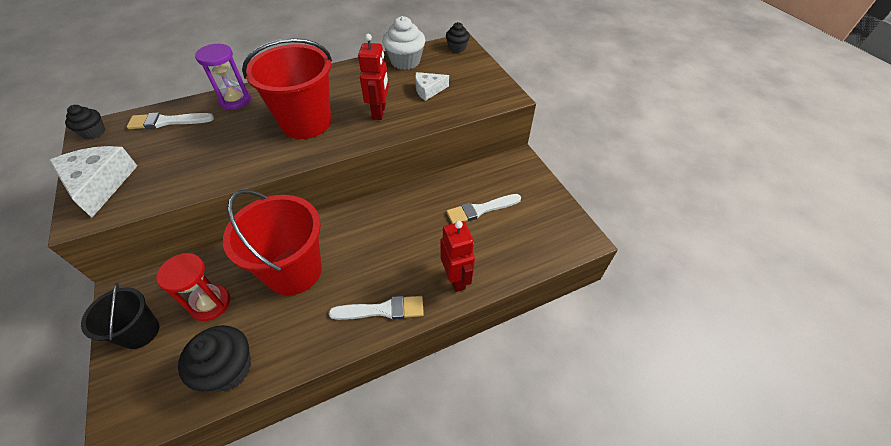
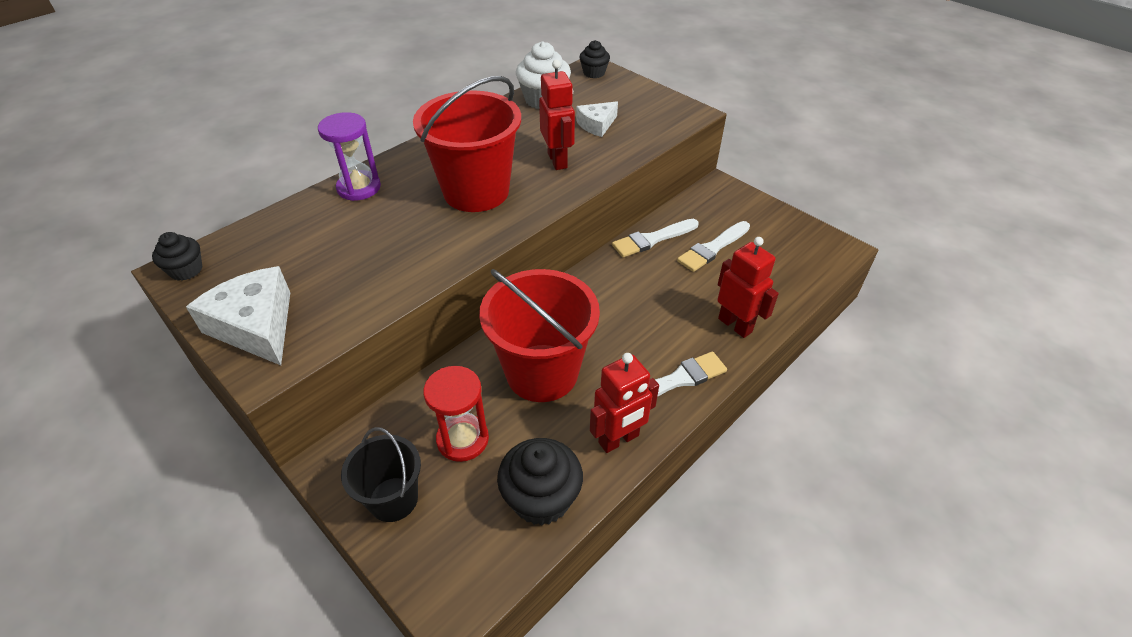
camera: 20 degrees left, 5 degrees down
(167, 121) = (286, 233): white brush -> white brush (652, 239)
(310, 343) = (619, 439): none -> red robot

